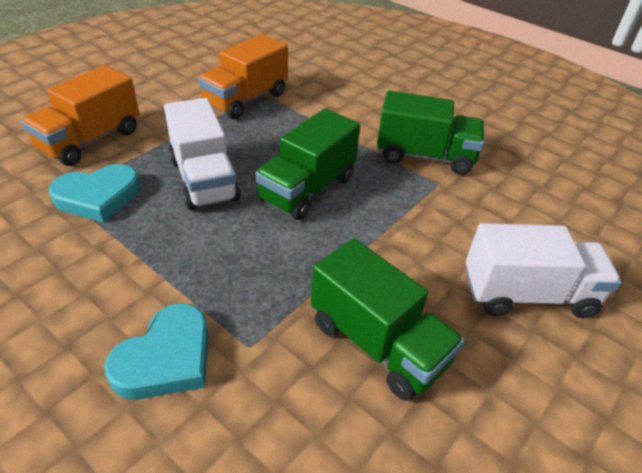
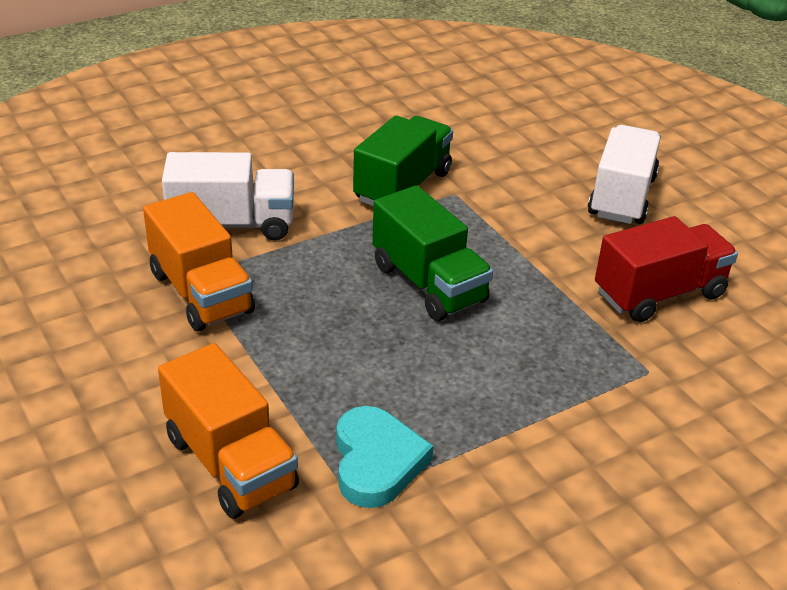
camera: 70 degrees left, 5 degrees down
(166, 358) = (654, 428): turquoise heart -> none
(203, 179) = (377, 362): white truck -> white truck (232, 224)
(377, 343) = (659, 294): green truck -> red truck

